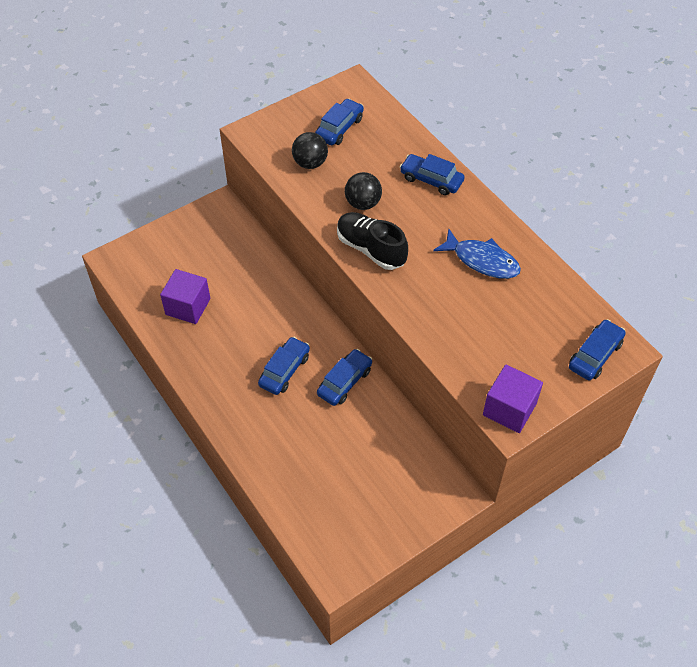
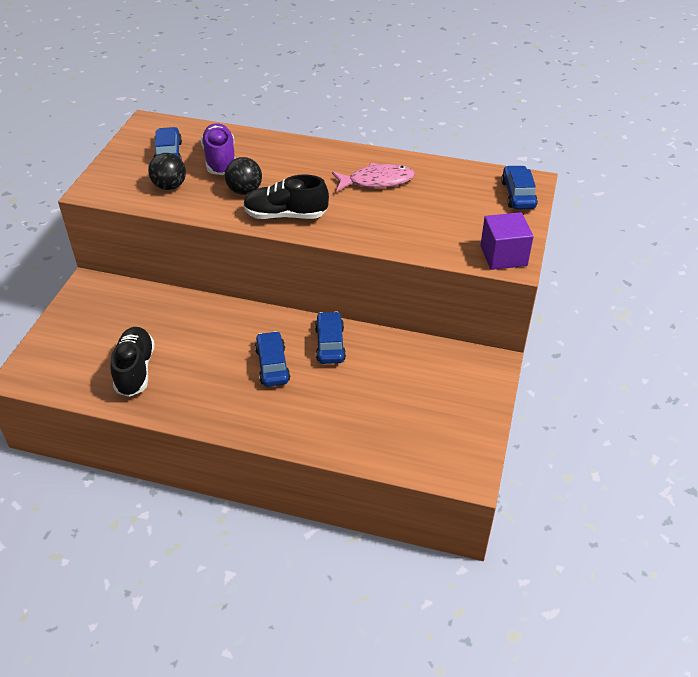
camera: 40 degrees left, 10 degrees down
(188, 306) = (135, 370): purple cube -> black shoe
(373, 159) = (220, 160): none -> purple shoe
(431, 180) = (281, 152): blue car -> none
(482, 260) = (377, 181): blue fish -> pink fish

